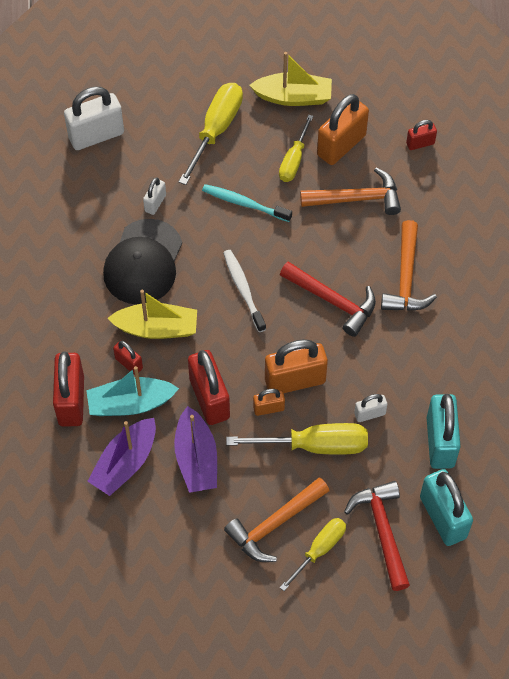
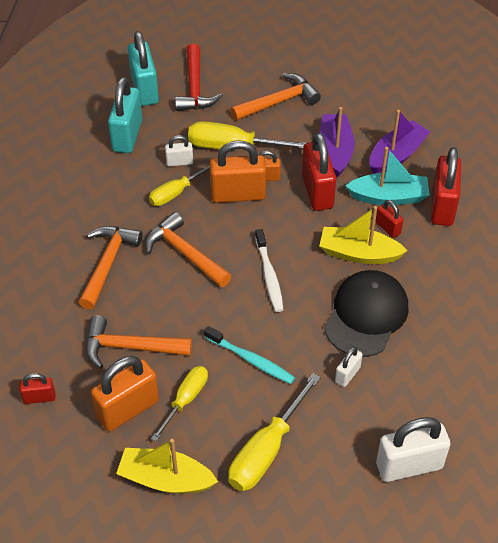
camera: 170 degrees left, 10 degrees down
(319, 550) = (247, 83): yellow screwdriver -> yellow screwdriver (176, 193)
(333, 301) = (185, 253): red hammer -> orange hammer

